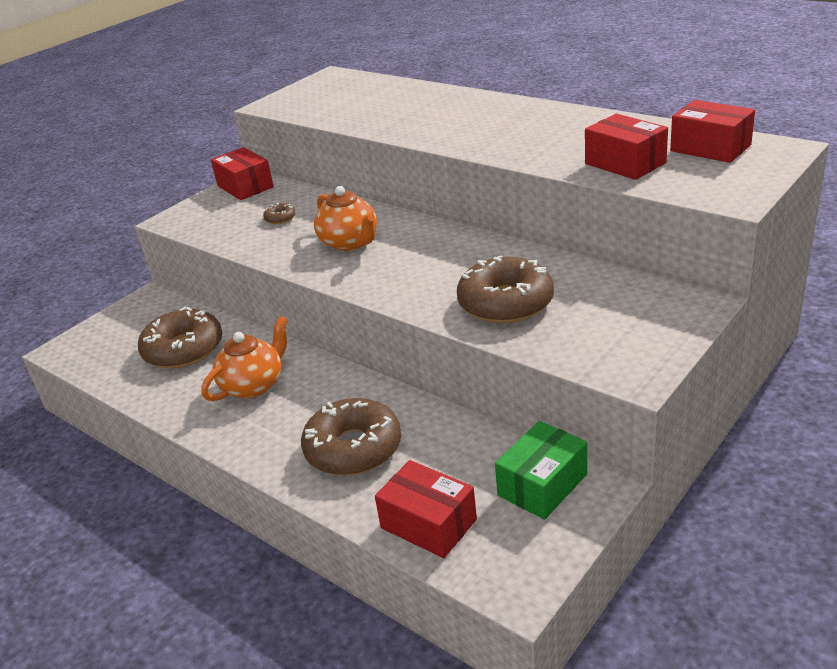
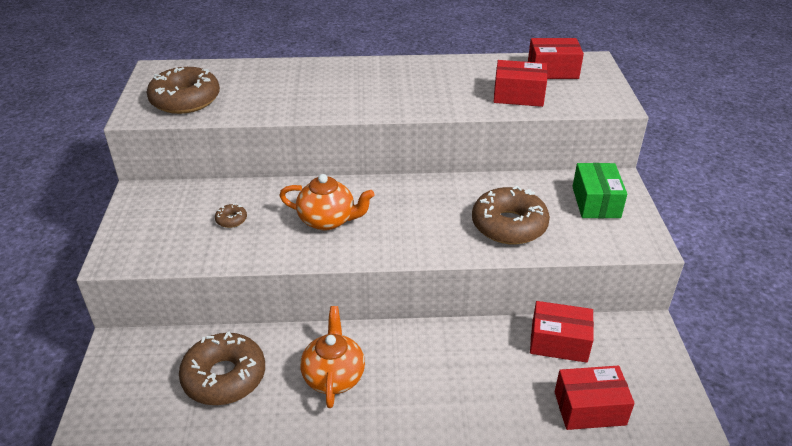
camera: 45 degrees left, 5 degrees up
(245, 186) = (149, 201): red box -> red box (559, 342)
(353, 448) = (476, 384): brown donut -> brown donut (185, 100)
(542, 485) = (618, 343): green box -> green box (596, 202)

